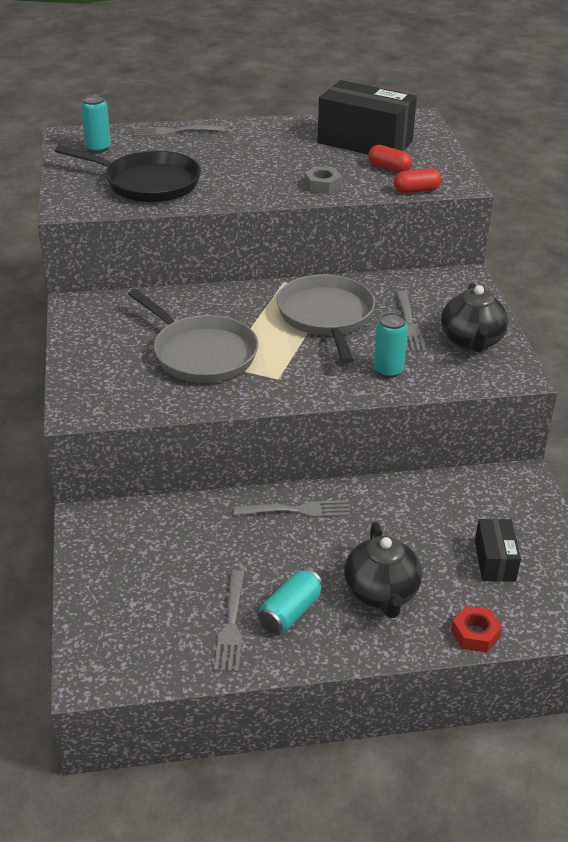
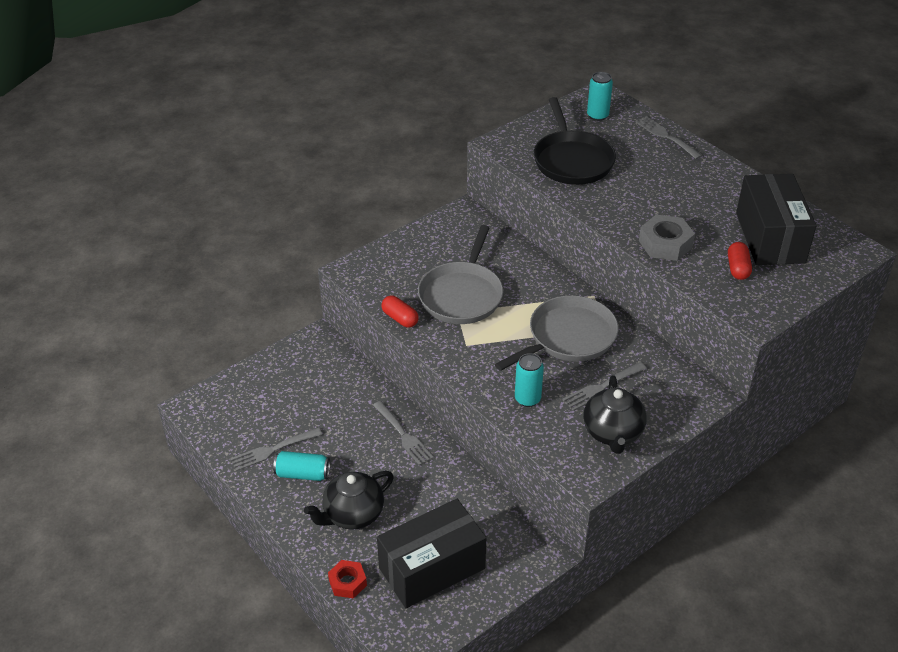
camera: 60 degrees right, 5 degrees up
(322, 185) = (665, 244): grey nut -> grey nut, size x1.52
(416, 190) = (716, 297): red capsule -> red capsule (400, 318)
(471, 341) = (612, 433): black teapot -> black teapot turned 60 degrees counterclockwise
(494, 561) = (432, 568): black box -> black box, size x1.95

